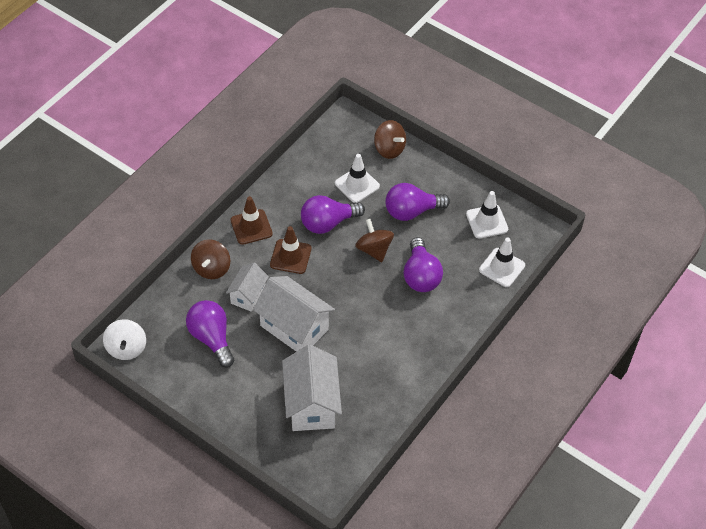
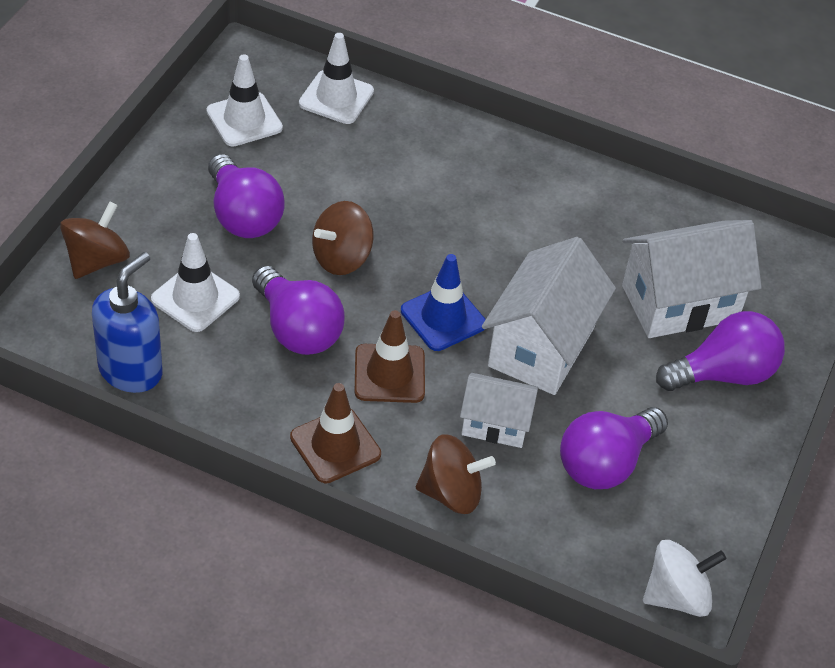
camera: 105 degrees left, 5 degrees down
(315, 155) = (131, 370): none -> blue soap dispenser
(323, 287) = (443, 318): none -> blue traffic cone
(420, 276) = (381, 193): purple light bulb -> purple light bulb (723, 374)

